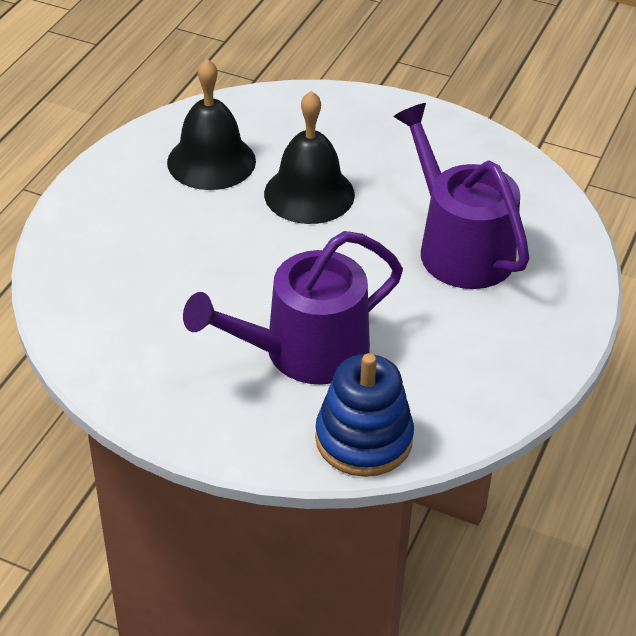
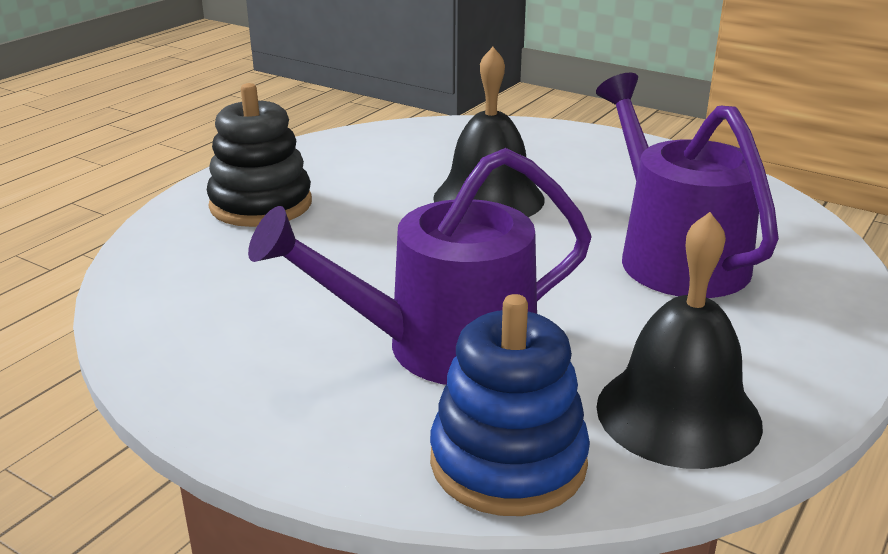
camera: 10 degrees right, 15 degrees down
(125, 218) = (261, 204): none -> black stacking toy
(211, 161) = (381, 167): black bell -> black bell (678, 414)

